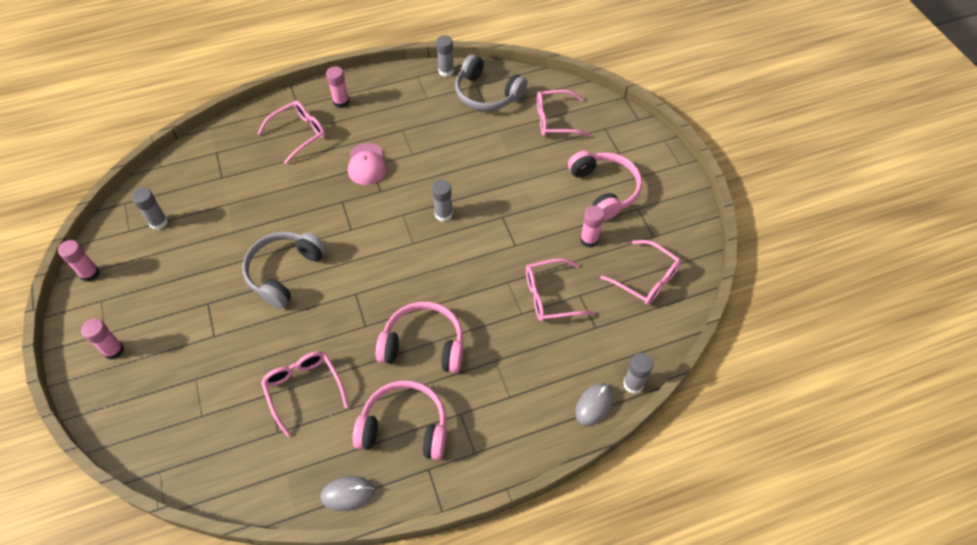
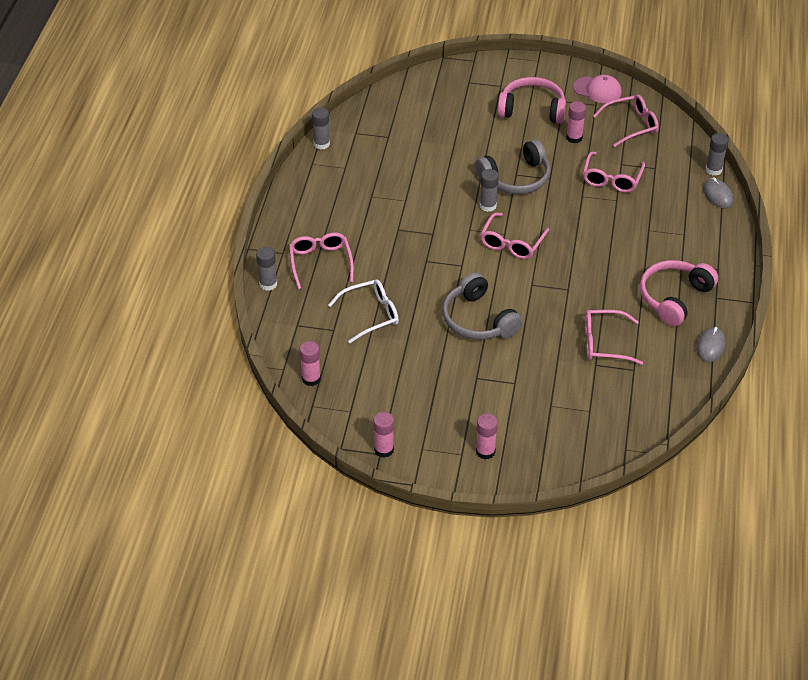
camera: 60 degrees left, 10 degrees down
(158, 222) = (356, 387): grey glue stick -> grey glue stick (268, 284)
(252, 193) = (371, 314): none -> white glasses
(341, 102) = (302, 222): pink glue stick -> pink glue stick (311, 379)
(366, 164) = (395, 231): pink cap -> pink cap (597, 90)
(424, 344) = (608, 262): pink headphones -> none
(487, 94) = (372, 131): grey headphones -> grey headphones (516, 178)
(555, 120) = (436, 104): pink glasses -> pink glasses (512, 243)

